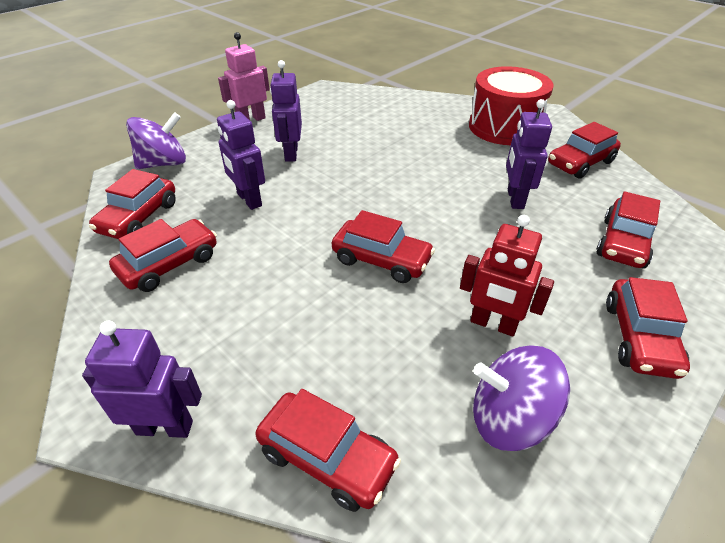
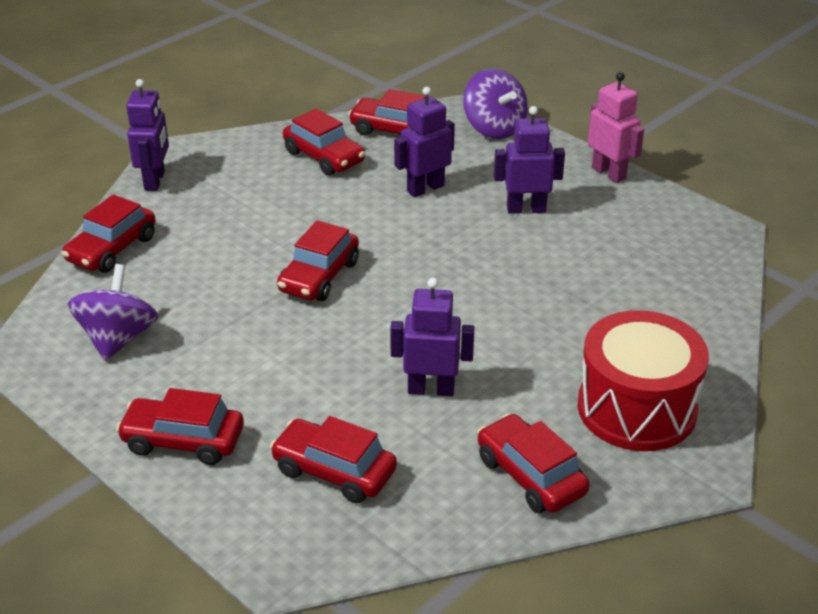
camera: 90 degrees right, 5 degrees down
(493, 324) = (219, 342): red robot -> none

